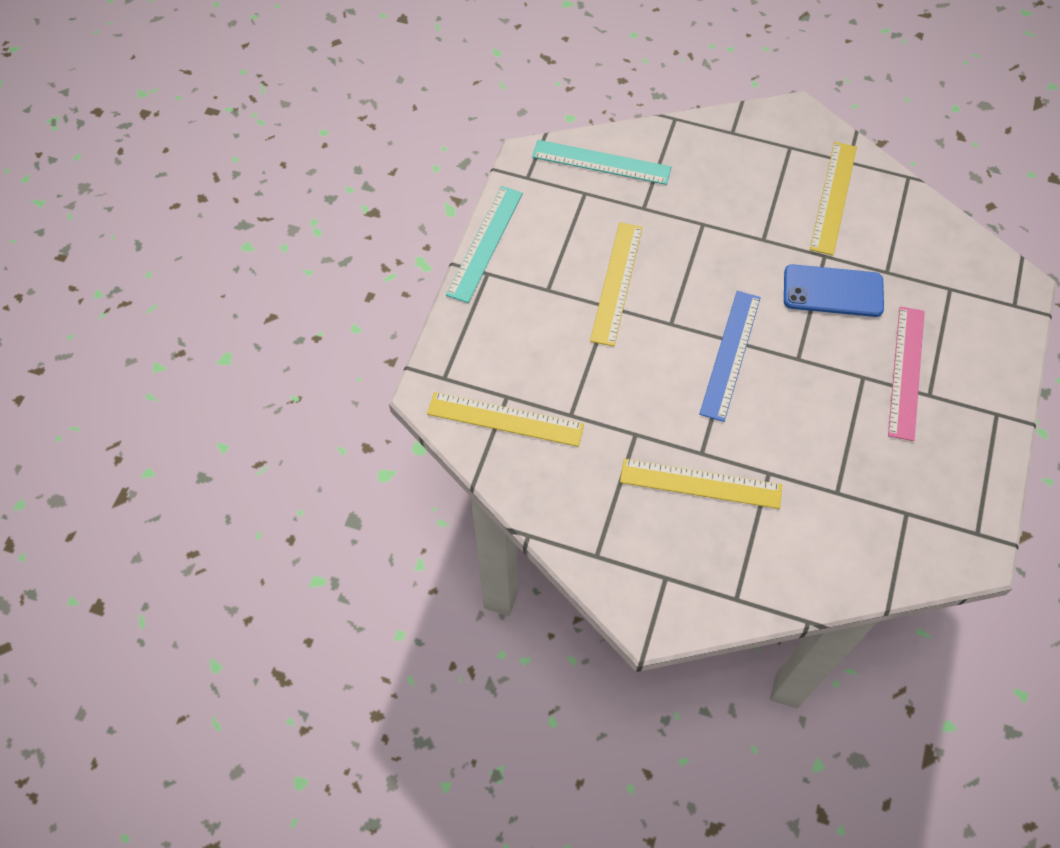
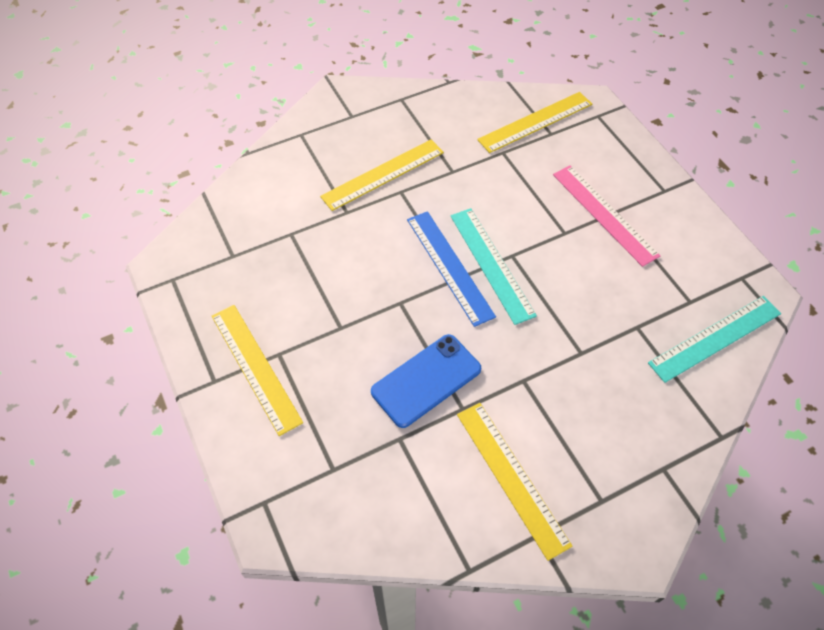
camera: 135 degrees right, 5 degrees down
(485, 243) = (695, 207): turquoise ruler -> turquoise ruler (491, 264)
(616, 283) = (581, 253): yellow ruler -> yellow ruler (255, 367)
(906, 372) = (311, 358): pink ruler -> pink ruler (604, 214)

